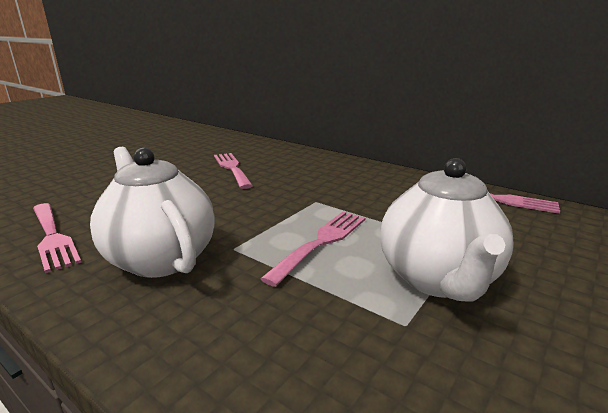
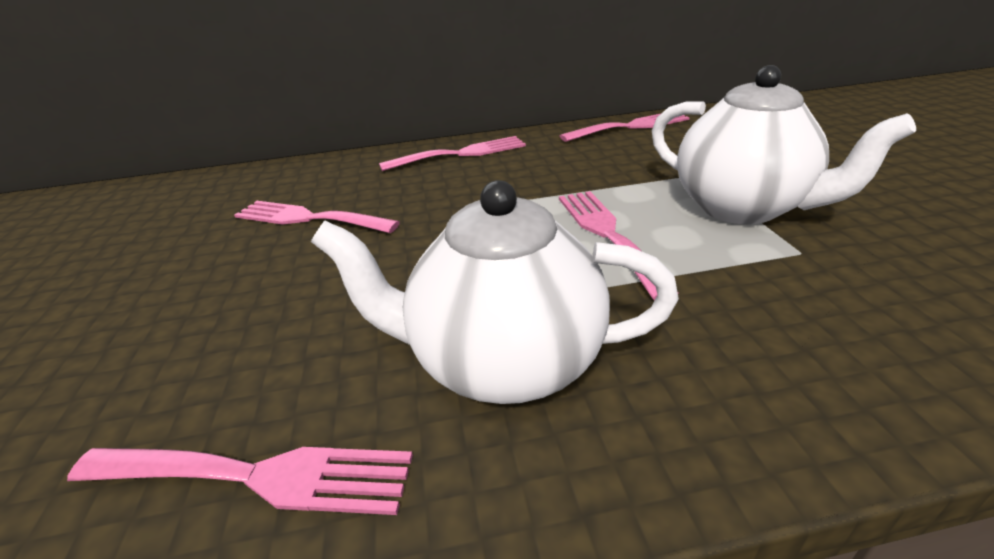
camera: 45 degrees left, 10 degrees up
(352, 169) = (461, 154): none -> pink fork

